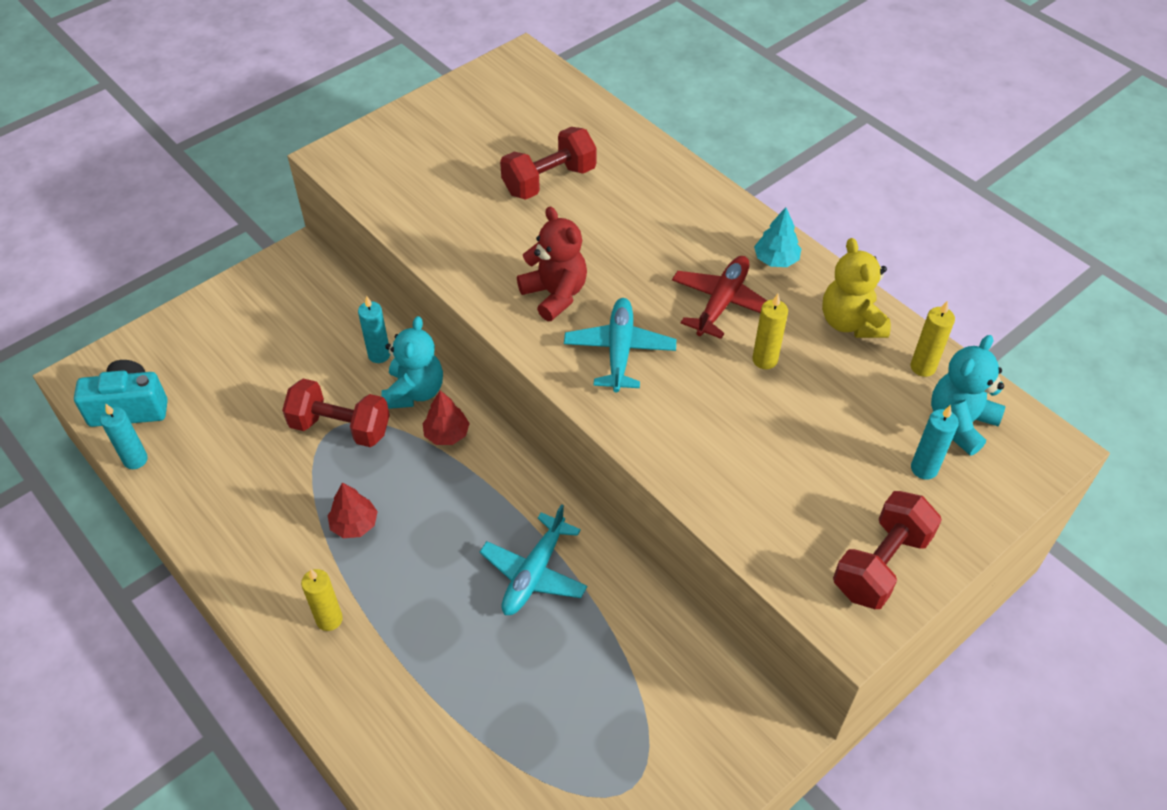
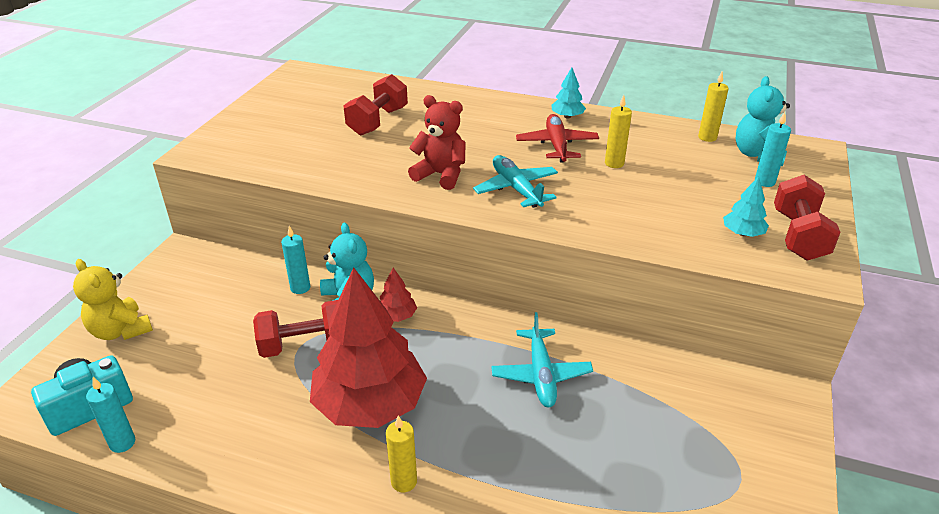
camera: 30 degrees left, 15 degrees down
(354, 524) = (370, 404): red tree -> red tree, size x2.45
(817, 529) = (742, 233): none -> turquoise tree
(851, 322) = (644, 131): yellow teddy bear -> yellow teddy bear (120, 330)

